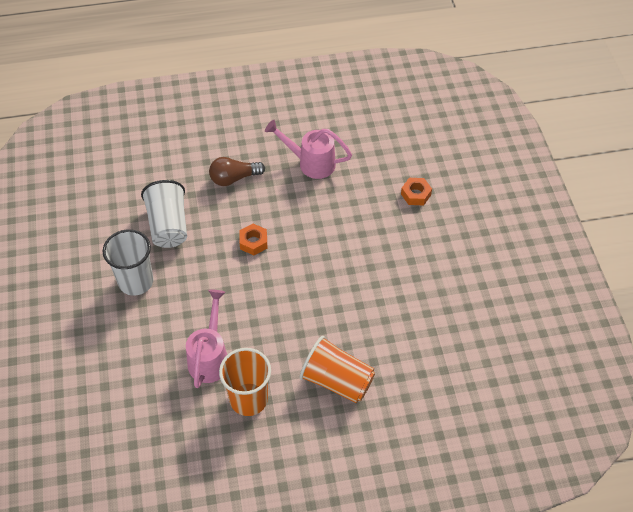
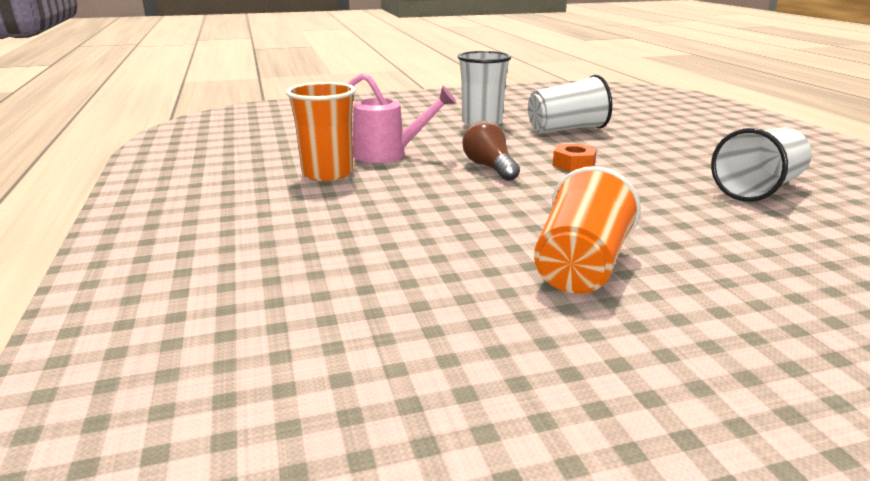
camera: 85 degrees right, 30 degrees down
(234, 178) = (671, 151): brown light bulb -> brown light bulb (489, 167)
(311, 163) = (758, 189): pink watering can -> white cup
(337, 381) = (352, 220): orange cup -> orange cup (580, 267)
(415, 194) = (802, 274): orange nut -> none

